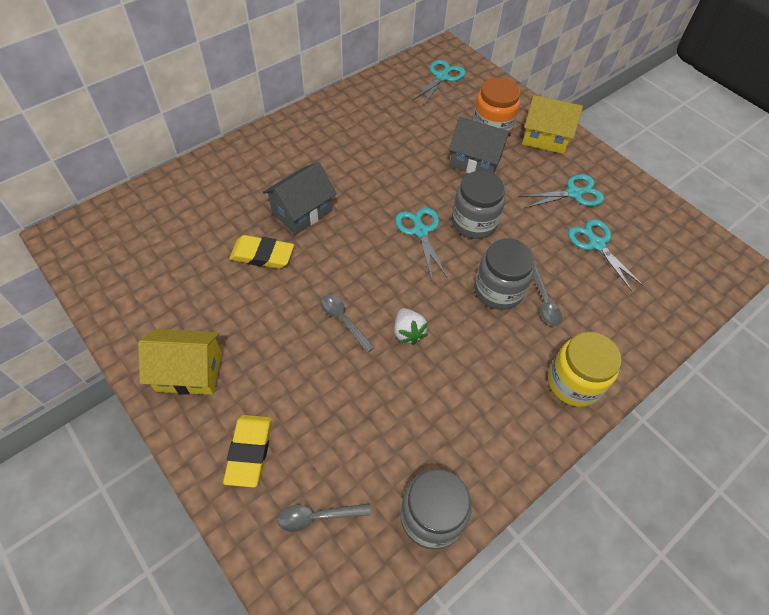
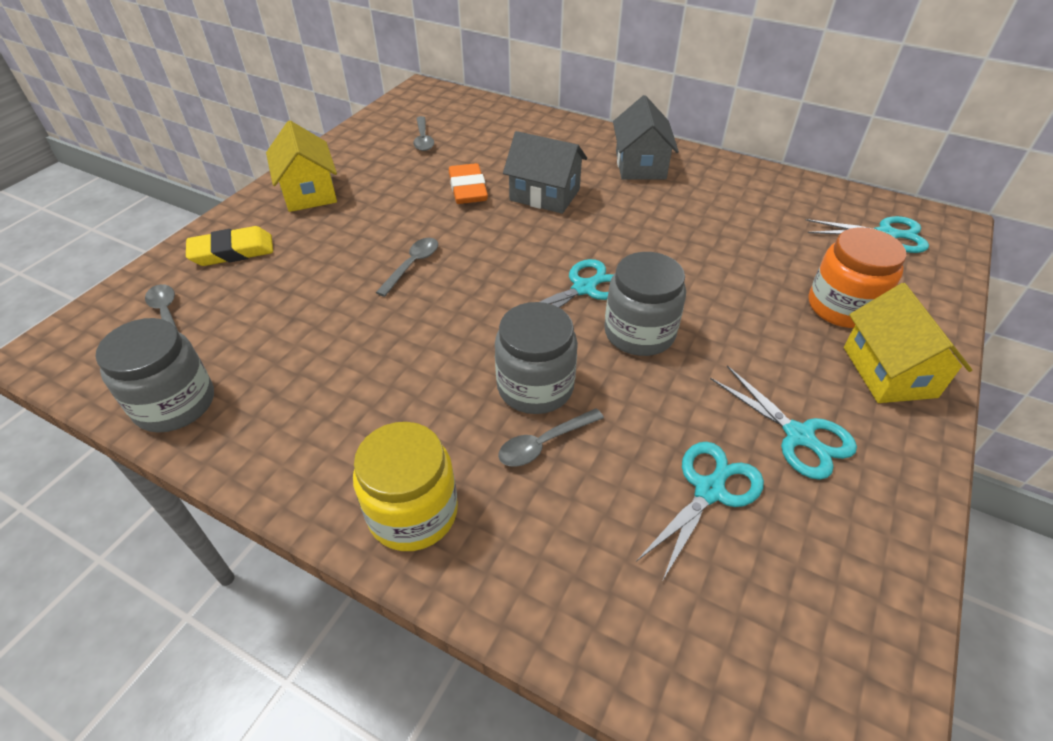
camera: 70 degrees right, 10 degrees down
(160, 262) = (423, 139): none -> grey spoon
(262, 255) = (468, 189): yellow eraser -> orange eraser
(408, 332) = (420, 319): white strawberry -> none
(475, 161) = (755, 307): grey house -> grey house (640, 165)

